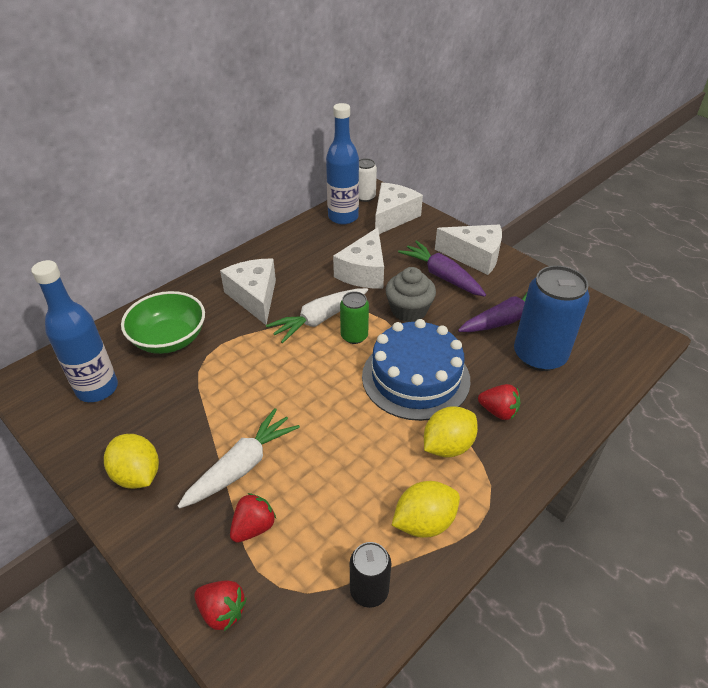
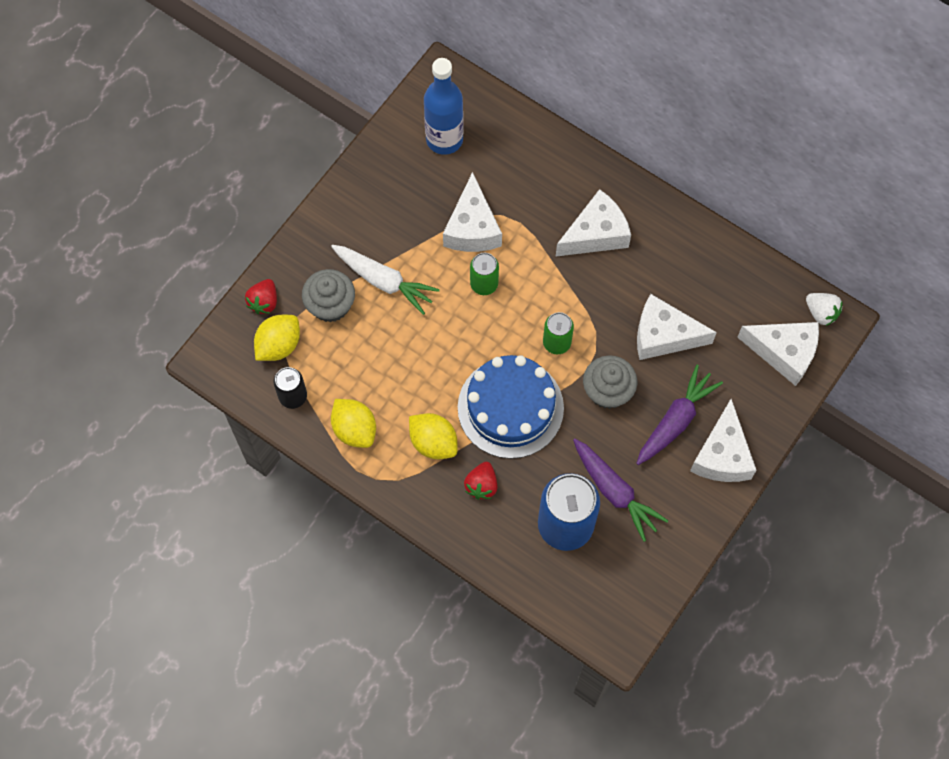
camera: 80 degrees right, 25 degrees up
(137, 475) = (362, 206): yellow lemon -> yellow lemon (279, 345)
(169, 339) = (517, 175): green bowl -> none
(210, 380) = (472, 228): none -> white cheese
(253, 527) = (330, 305): red strawberry -> grey cupcake
(276, 379) = (484, 284): none -> green can
(319, 320) = (574, 304): white carrot -> none
(343, 217) = (768, 294): blue bottle -> none
(365, 197) = (821, 313): white can -> white strawberry

